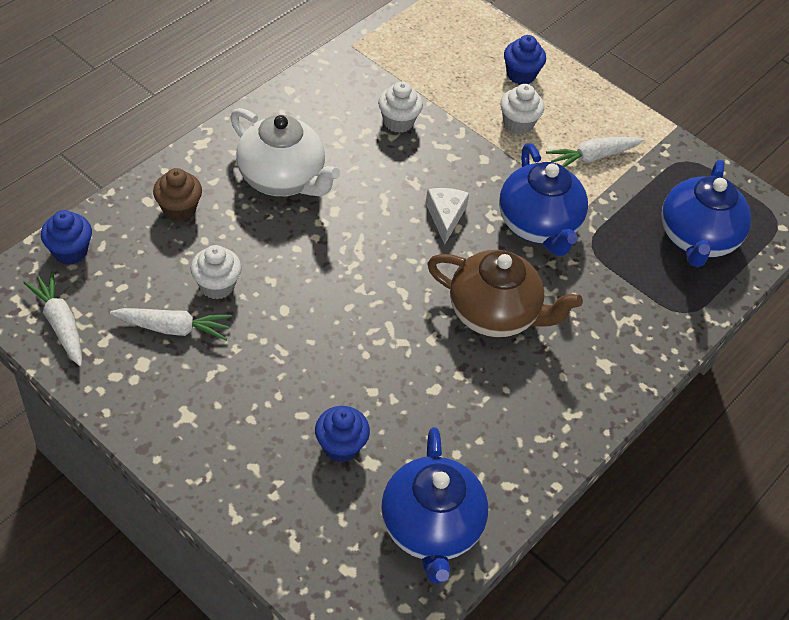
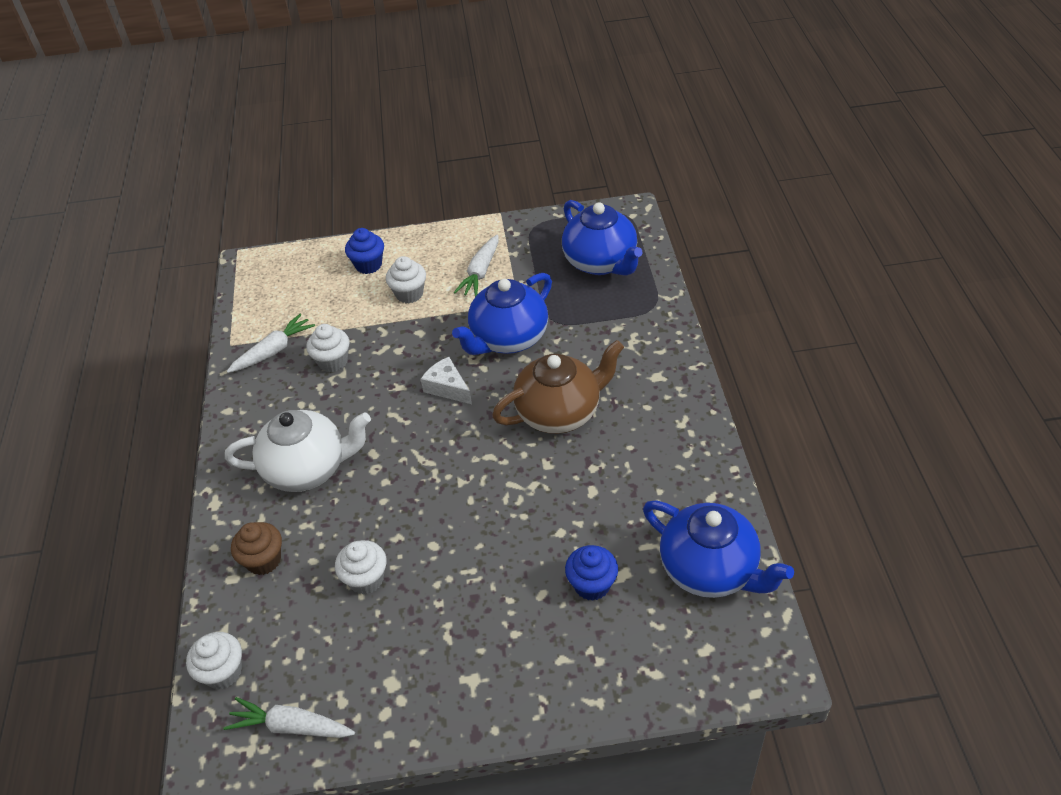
camera: 40 degrees left, 5 degrees down
(70, 251) = (223, 672): blue cupcake -> white cupcake
(173, 328) = (377, 638): white carrot -> white carrot (273, 351)
(538, 225) = (508, 339): blue teapot -> blue teapot turned 105 degrees clockwise

